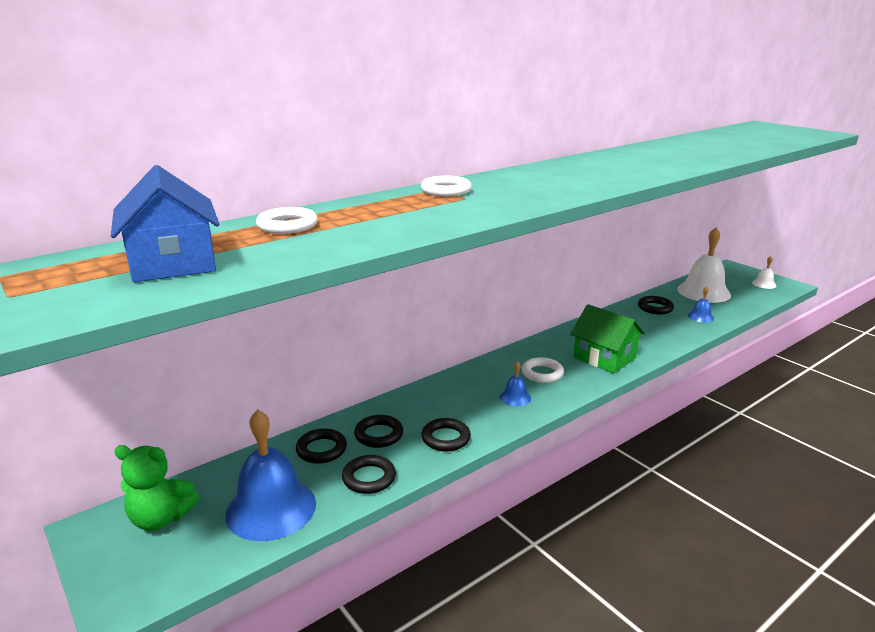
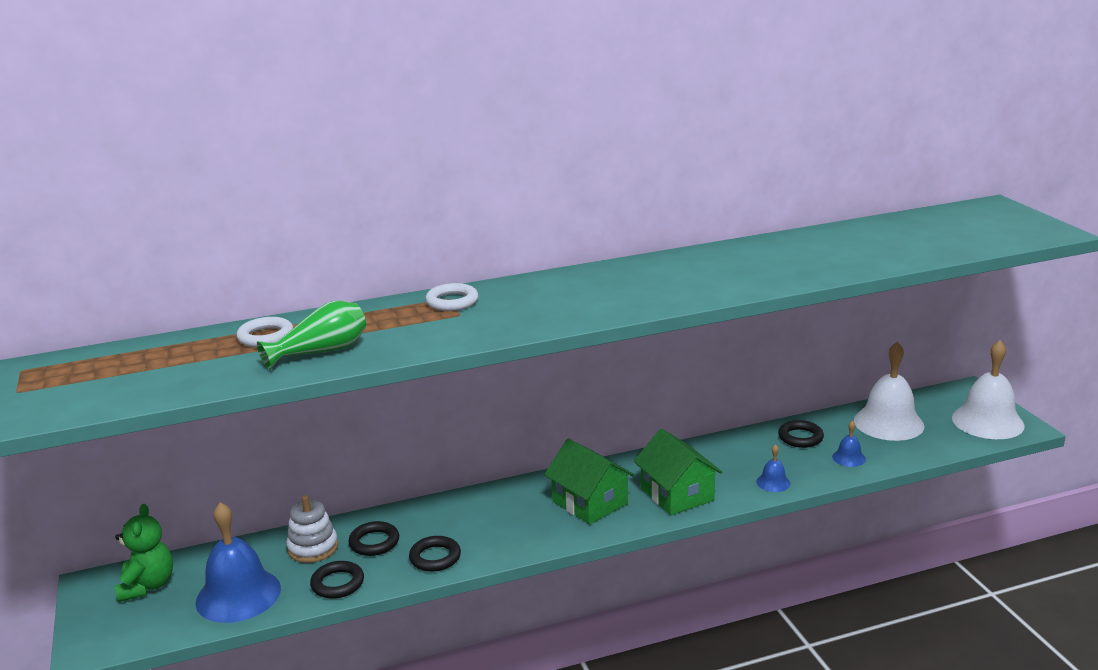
camera: 20 degrees right, 0 degrees up
(161, 519) = (147, 586): green teddy bear -> green teddy bear turned 120 degrees counterclockwise
(173, 263) = (145, 371): blue house -> none
(321, 449) = (313, 548): black ring -> white stacking toy
(364, 231) = (321, 352): none -> green vase
(515, 397) = (538, 525): blue bell -> blue bell (773, 482)
(542, 373) = (590, 502): white ring -> green house
(764, 284) = (987, 421): white bell -> white bell, size x2.20

